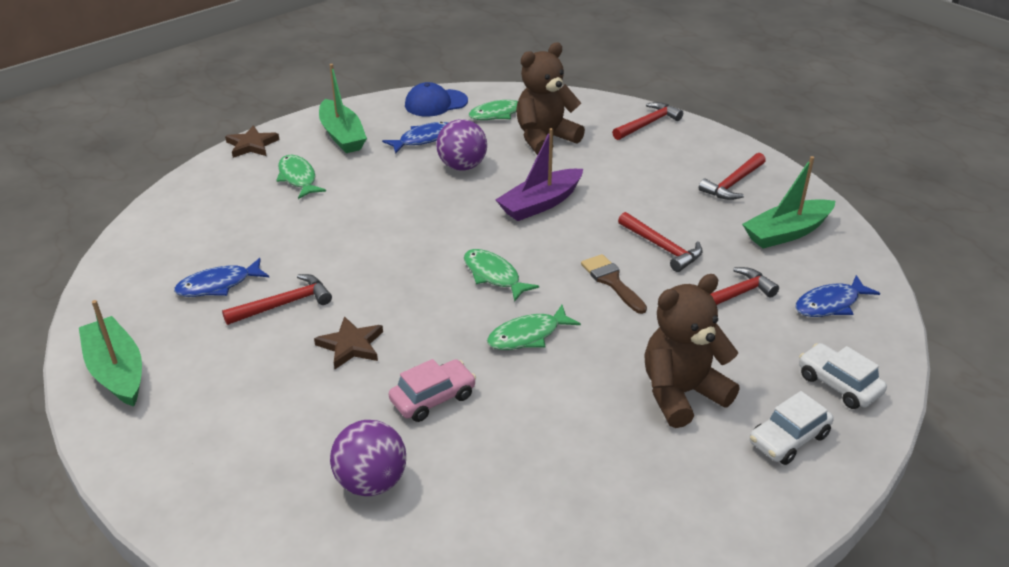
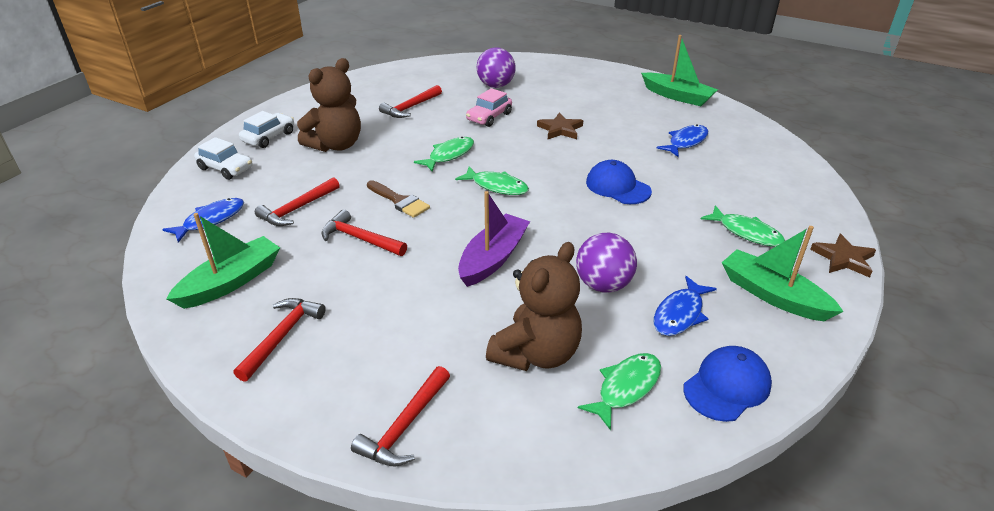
camera: 160 degrees right, 0 degrees up
(284, 304) = (628, 141): red hammer -> red hammer (410, 107)
(363, 245) = (617, 187): none -> blue cap

